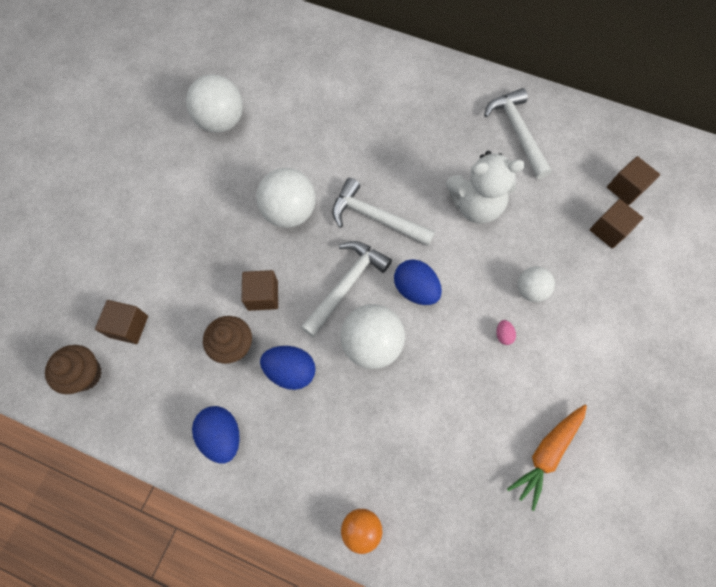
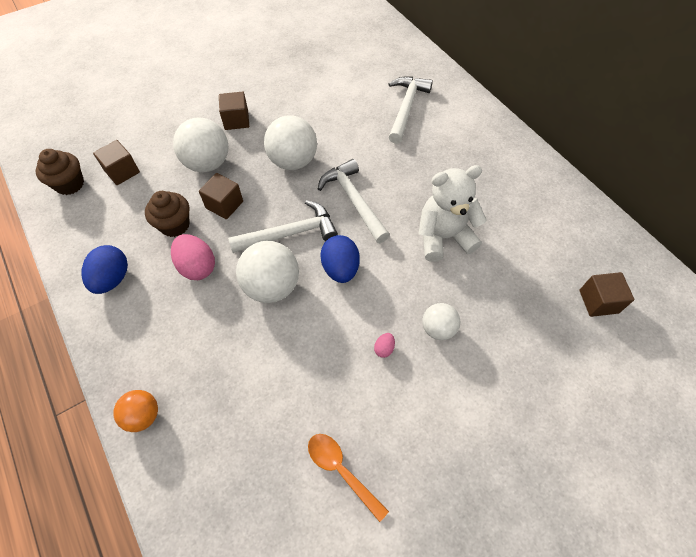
camera: 35 degrees right, 10 degrees down
(221, 121) = (298, 80): white ball -> white ball (207, 163)
(291, 371) = (197, 267): blue egg -> pink egg
(475, 205) = (443, 237): white teddy bear -> white teddy bear turned 135 degrees clockwise
(517, 132) = (527, 203): white hammer -> white hammer (406, 108)
(546, 453) = (341, 470): orange carrot -> orange spoon
(609, 230) = (553, 326): brown cube -> brown cube (236, 120)

